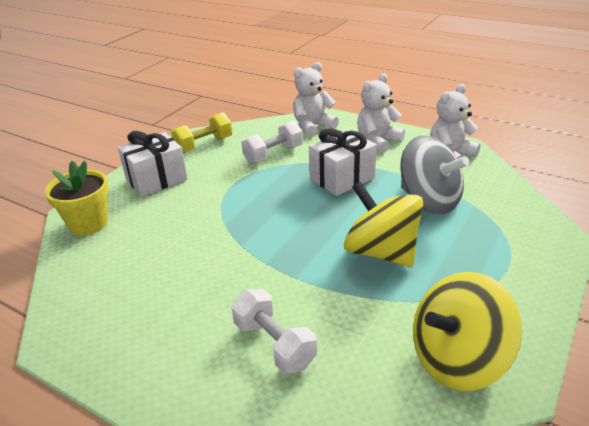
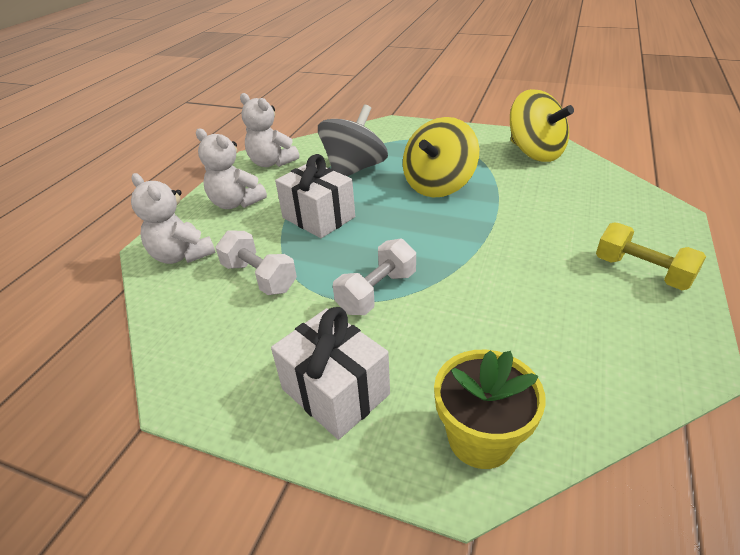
camera: 100 degrees left, 5 degrees up
(204, 145) = (218, 362): yellow dumbbell -> yellow dumbbell (642, 272)
(274, 344) = (578, 220): white dumbbell -> white dumbbell (377, 292)

